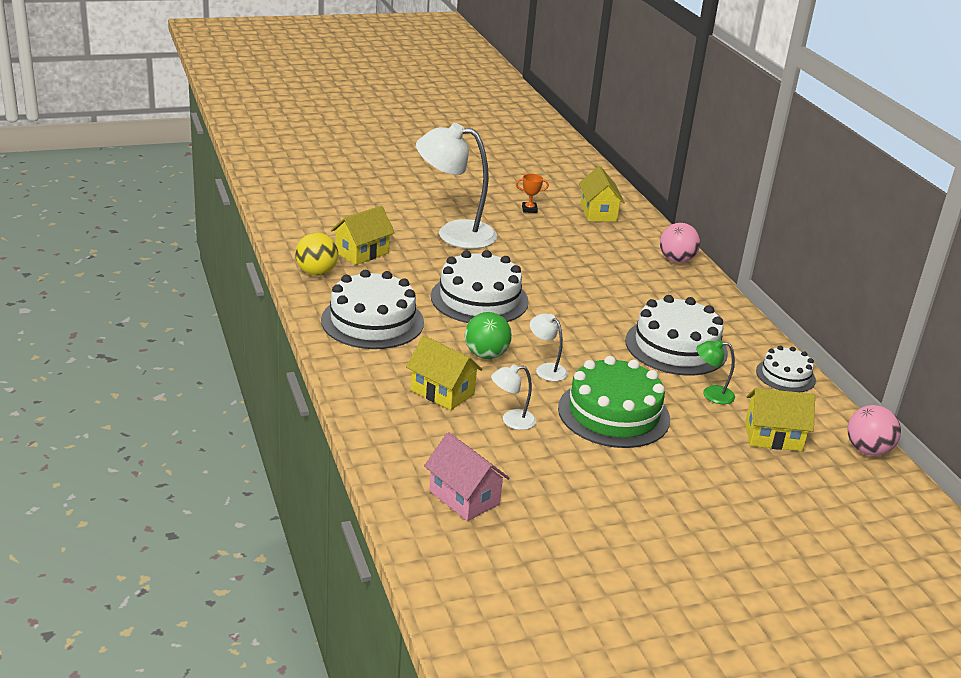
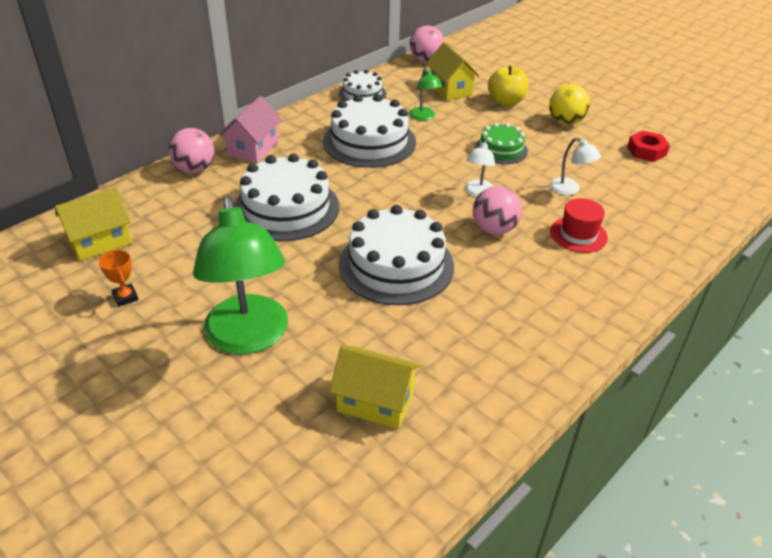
camera: 115 degrees left, 10 degrees up
(316, 273) = (467, 420): yellow ball -> yellow ball (565, 122)
(372, 321) = (520, 322): white cake -> white cake (286, 208)
(442, 392) = (578, 234): yellow house -> red hat
(454, 233) = (249, 338): white lamp -> green lamp
(464, 497) = (680, 184): pink house -> pink house (253, 148)
(486, 355) = (494, 229): green ball -> pink ball
(545, 512) = (646, 151): none -> red nut
(613, 413) = (501, 149): green cake -> green cake, size x0.56
(721, 463) = (506, 102): none -> yellow apple

